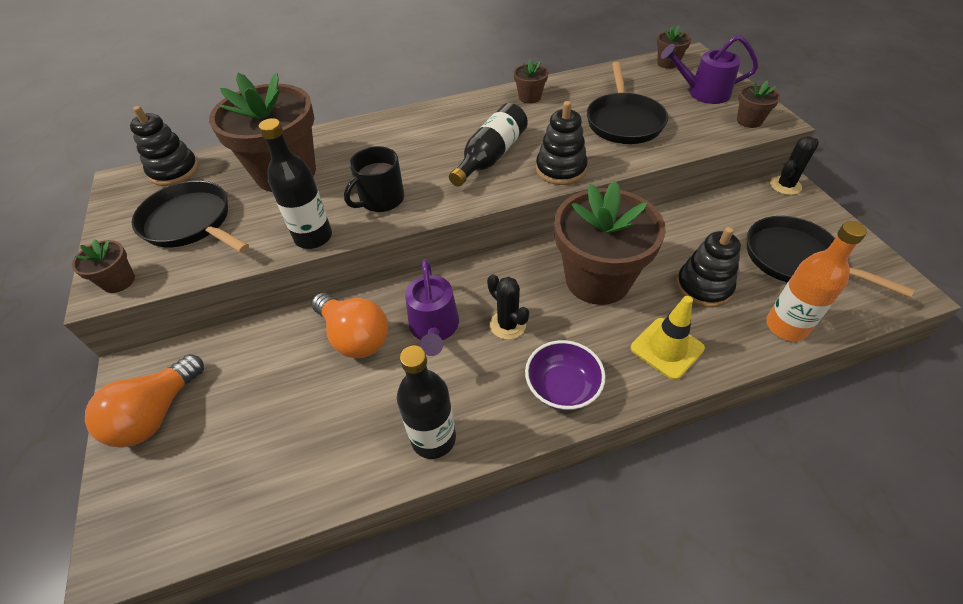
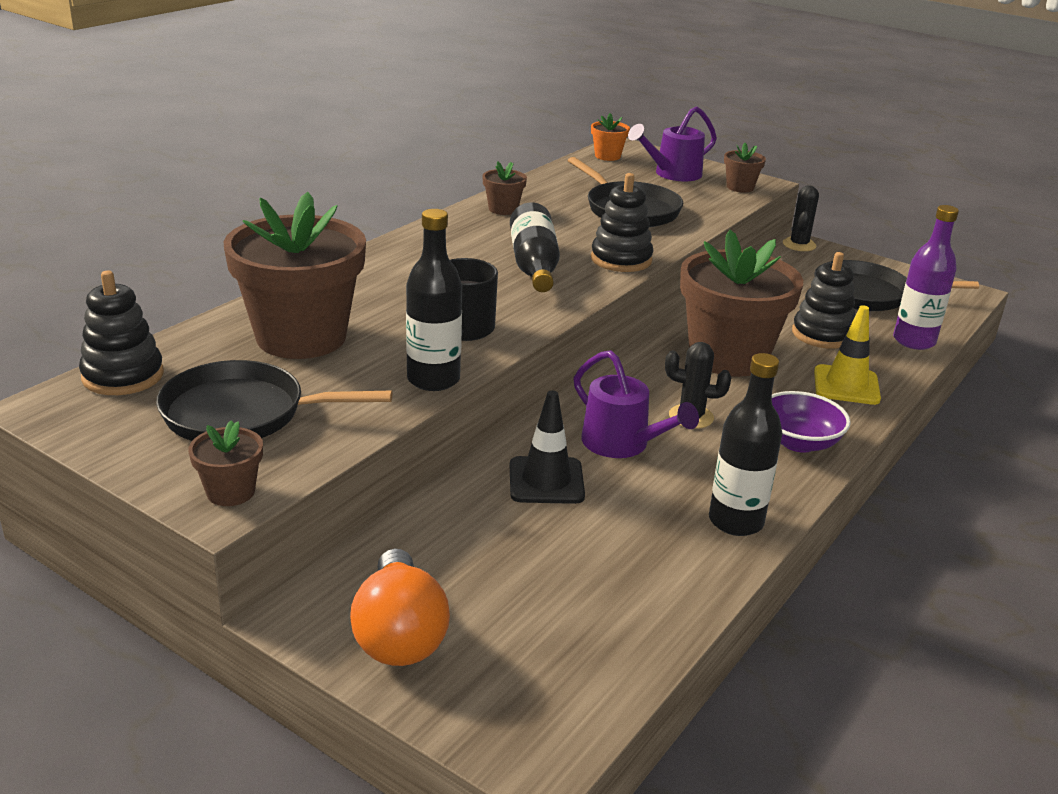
camera: 40 degrees left, 20 degrees down
(355, 337) = (546, 481): orange light bulb -> black traffic cone
(668, 63) = (607, 156): brown flower pot -> orange flower pot
(786, 326) = (914, 341): orange bottle -> purple bottle

